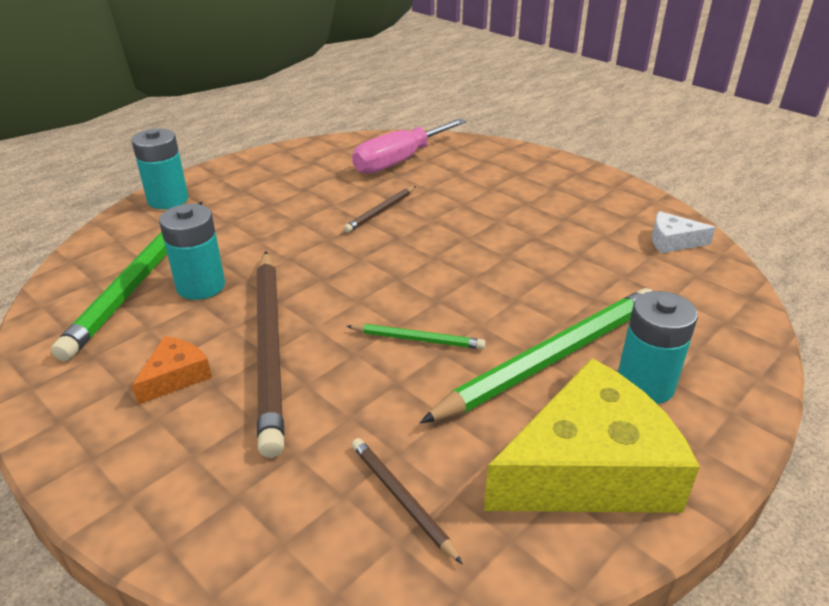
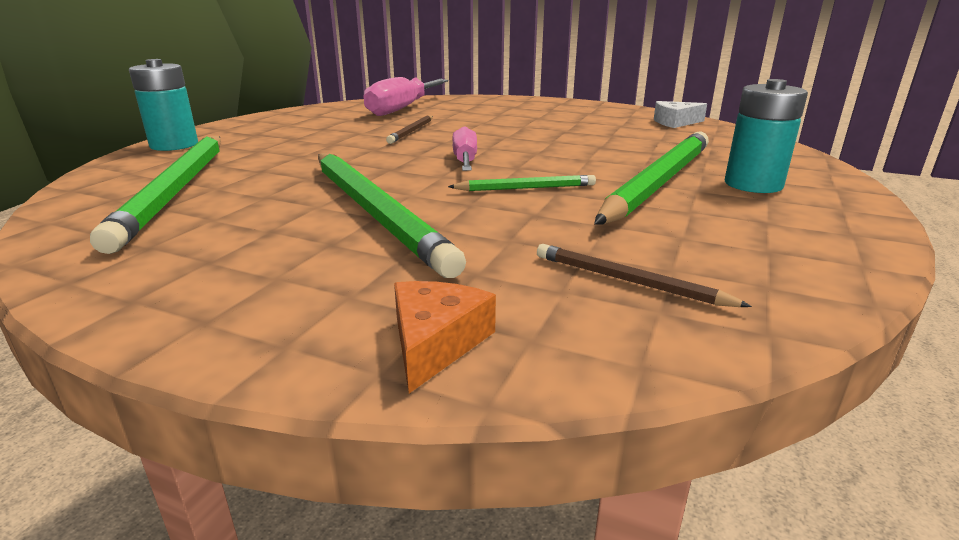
camera: 20 degrees left, 10 degrees down
(175, 376) = (276, 244): orange cheese -> orange cheese (435, 342)
(201, 286) = (257, 186): turquoise battery -> none
(269, 347) = (374, 211): brown pencil -> green pencil
(395, 278) = (465, 161): none -> pink screwdriver
(589, 468) = (775, 232): yellow cheese -> none

